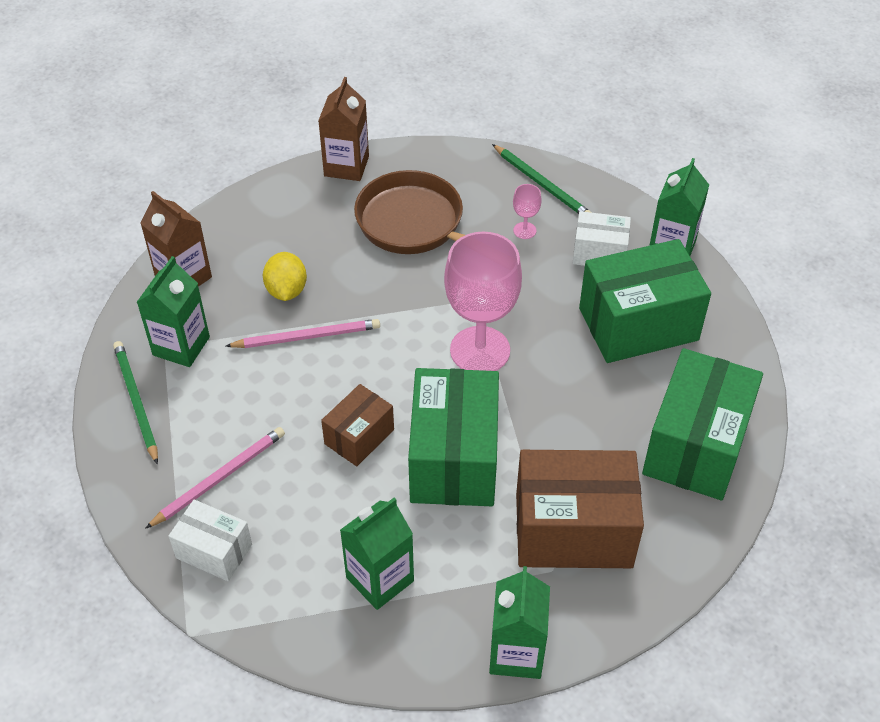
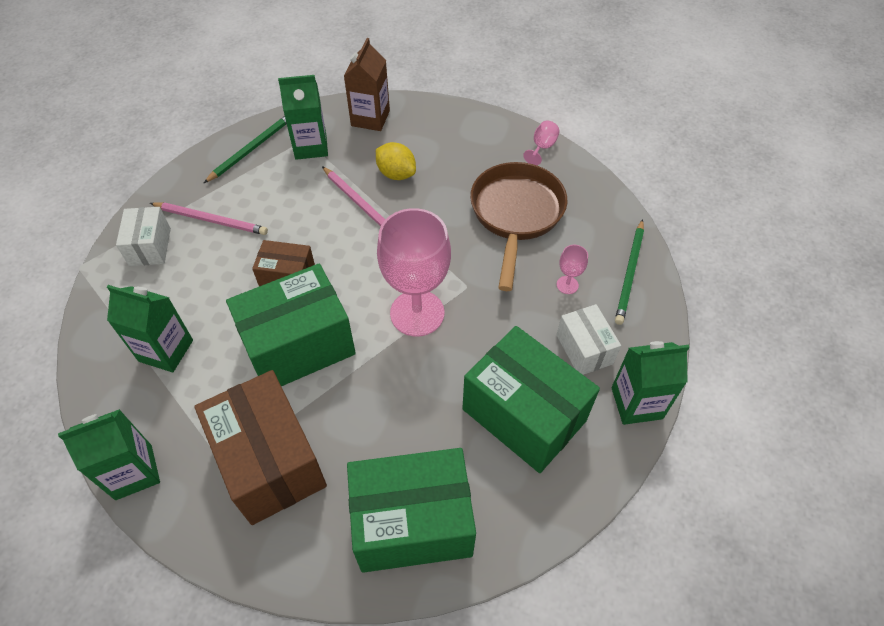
camera: 60 degrees right, 5 degrees up
(286, 290) = (396, 174): yellow lemon -> yellow lemon turned 75 degrees clockwise
(346, 166) = (542, 147): brown carton -> pink goblet

